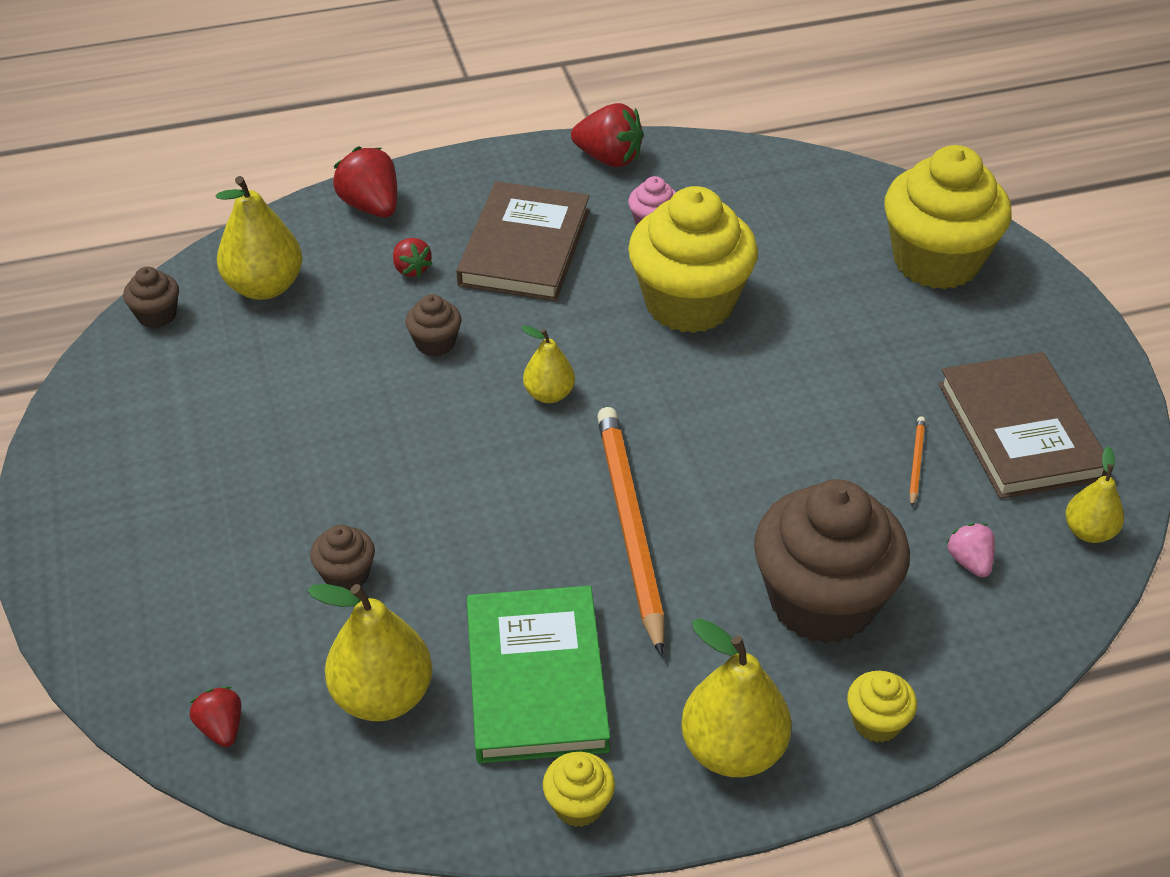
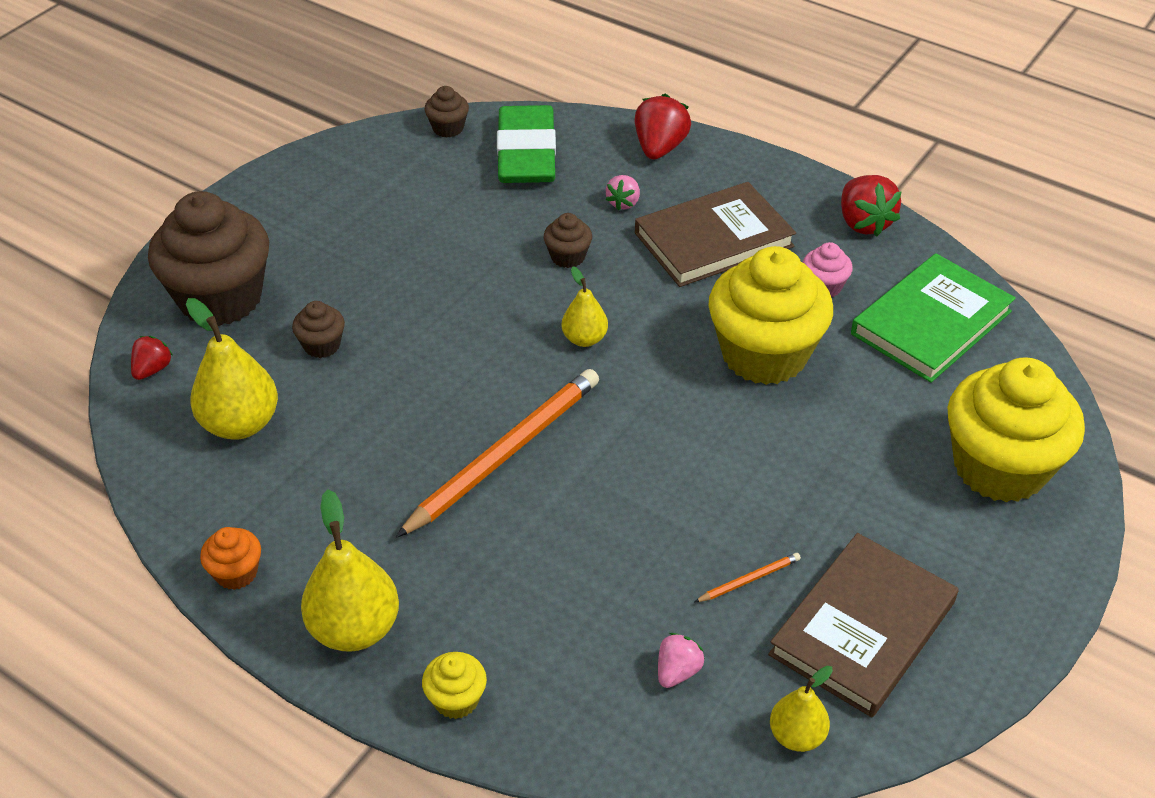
camera: 50 degrees right, 0 degrees up
(265, 287) = (526, 153): yellow pear -> green eraser
(411, 269) = (623, 203): red strawberry -> pink strawberry
(536, 679) = (322, 488): green book -> green book (931, 323)
(578, 805) = (236, 573): yellow cupcake -> orange cupcake
(822, 601) = (543, 602): brown cupcake -> brown cupcake (220, 298)

